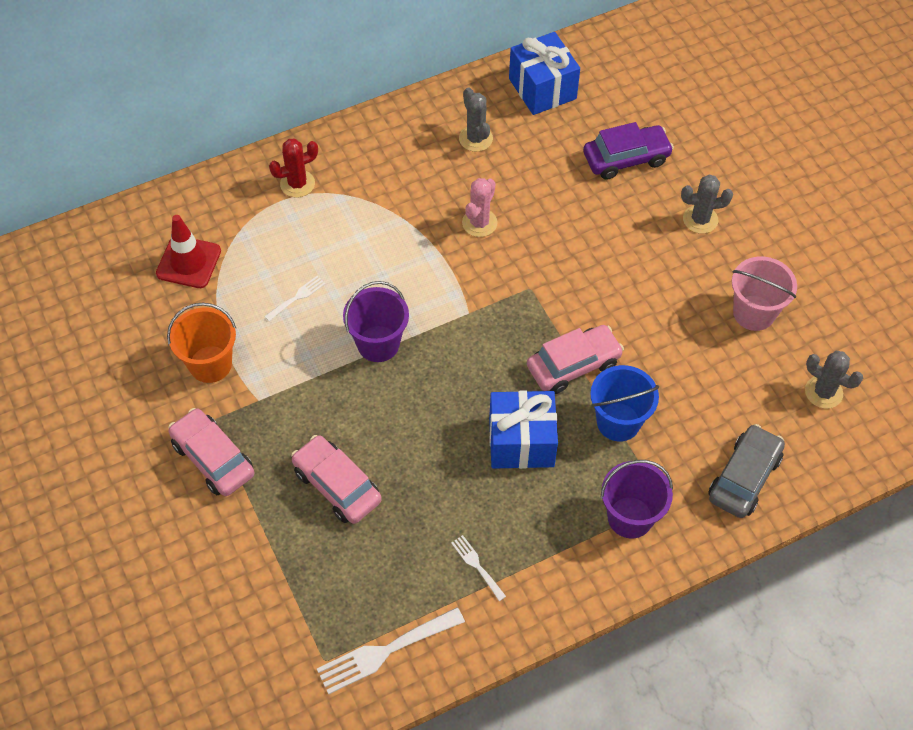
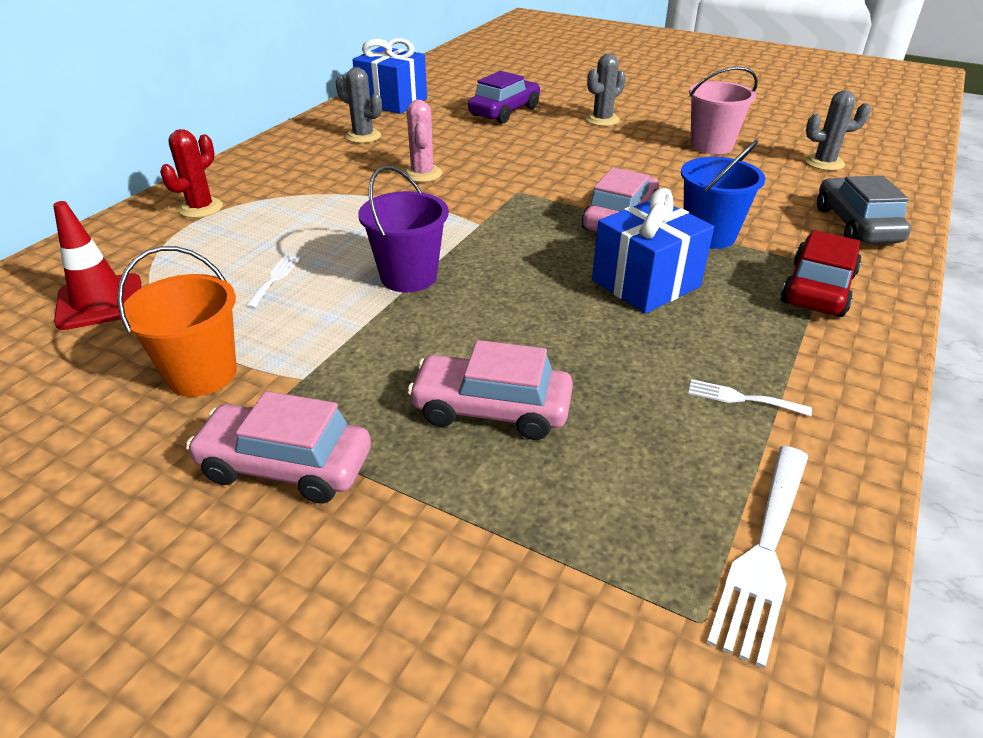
camera: 35 degrees left, 20 degrees down
(630, 517) = (817, 288): purple bucket -> red car

